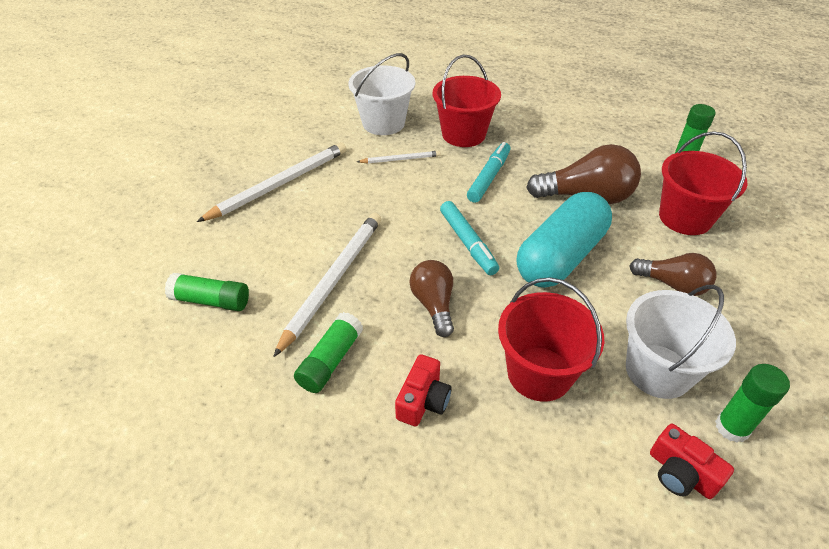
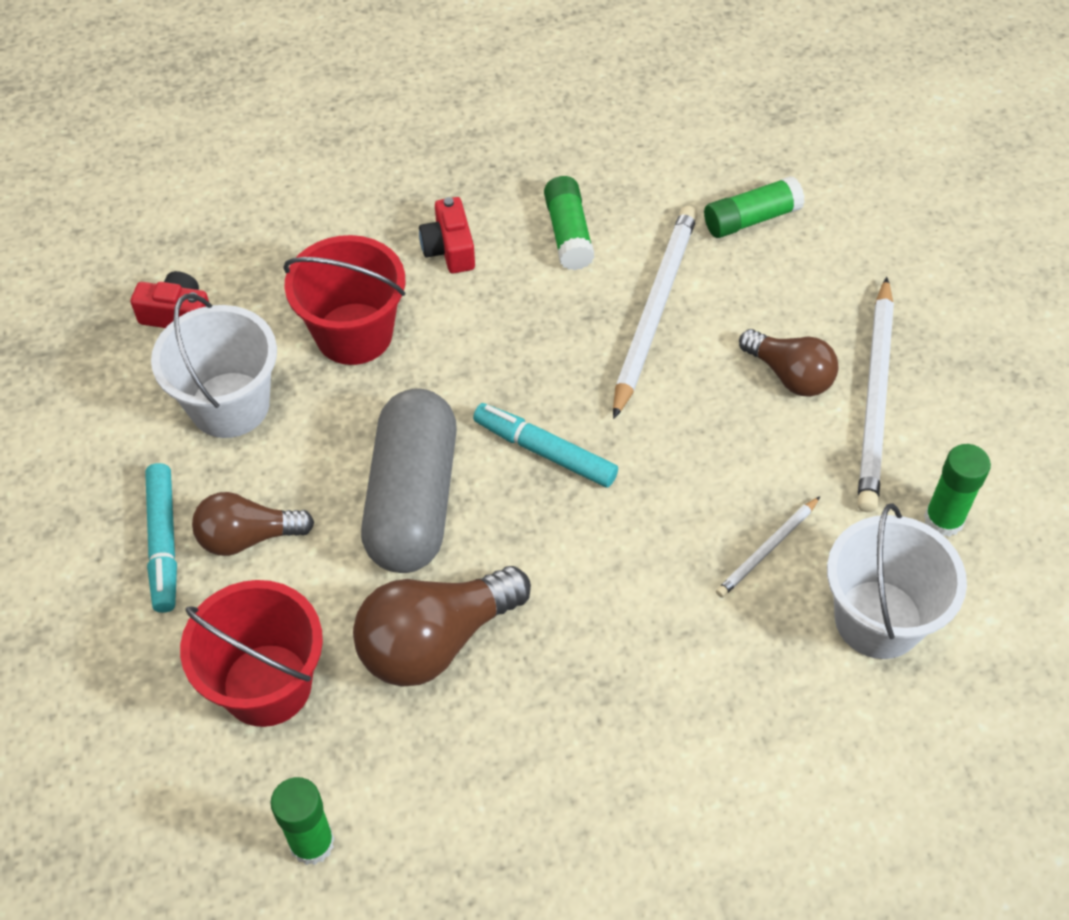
camera: 145 degrees right, 10 degrees up
(333, 280) = (654, 310): white pencil -> white pencil turned 150 degrees counterclockwise
(434, 305) = (518, 345): brown light bulb -> brown light bulb (790, 375)
(463, 134) = (725, 676): red bucket -> none
(489, 177) = (606, 593): turquoise marker -> turquoise marker (164, 543)
(560, 256) = (412, 500): turquoise capsule -> grey capsule
(732, 427) = (137, 384): green glue stick -> green glue stick (943, 520)

